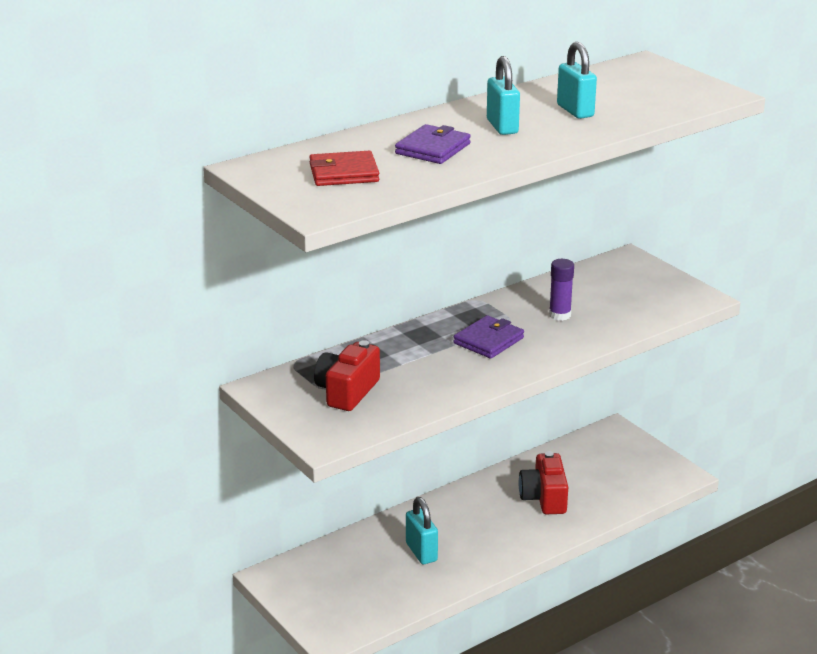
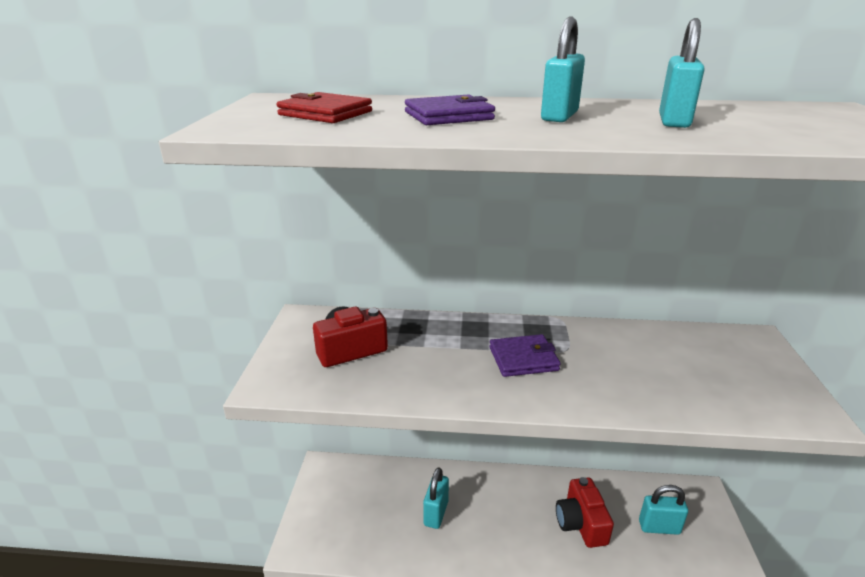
camera: 40 degrees right, 0 degrees up
(544, 498) = (581, 523): red camera -> red camera turned 45 degrees counterclockwise
(559, 315) = (622, 364): purple glue stick -> none
(603, 470) = (659, 527): none -> turquoise padlock

